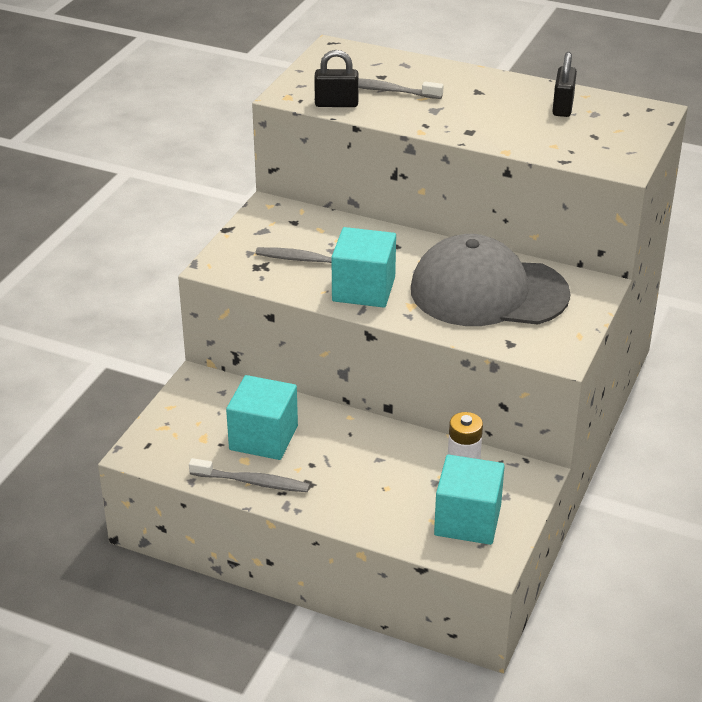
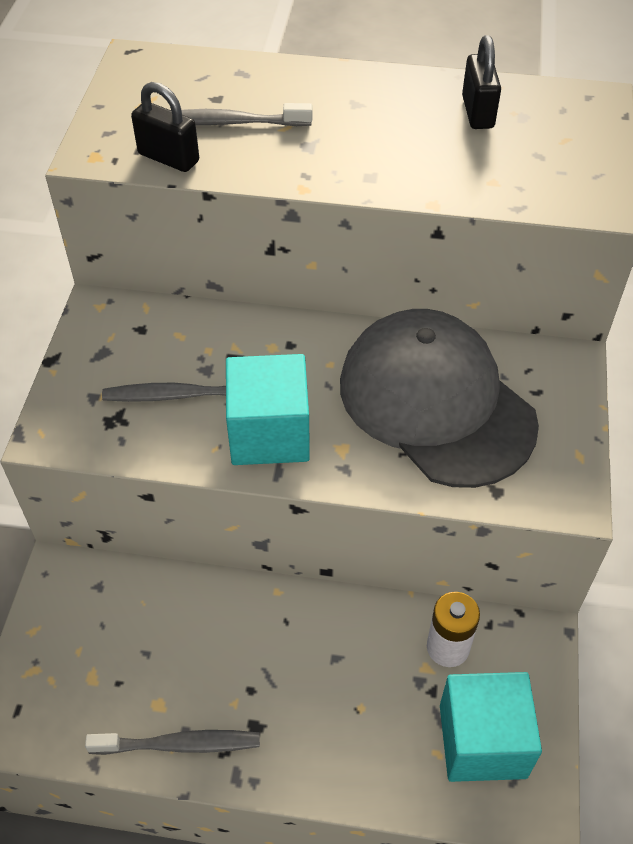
camera: 15 degrees left, 15 degrees up
(263, 438) = (174, 657): turquoise cube -> none
(336, 104) = (168, 158): black padlock -> black padlock turned 45 degrees clockwise
(488, 292) = (436, 402): grey cap -> grey cap turned 60 degrees clockwise

